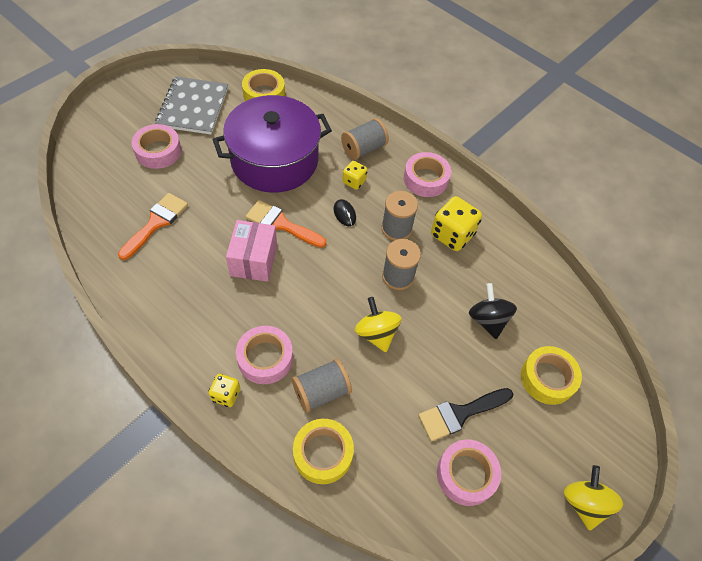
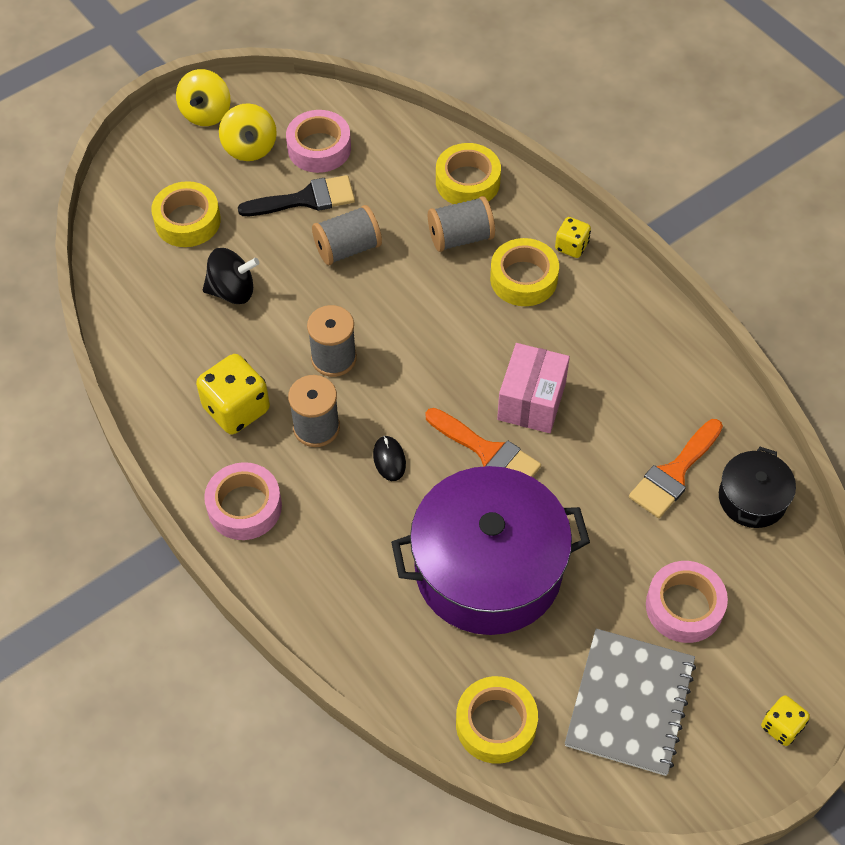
camera: 165 degrees left, 0 degrees up
(105, 212) = (752, 498): none -> black pot
(265, 358) = (523, 279): pink tape -> yellow tape
(354, 181) = (363, 514): yellow dice -> yellow dice (781, 727)
(363, 149) = (332, 577): grey spool -> grey spool (347, 248)
(376, 333) = (381, 291): yellow spinning top -> yellow spinning top (250, 148)
(487, 320) = (232, 291): black spinning top -> black spinning top turned 90 degrees counterclockwise

